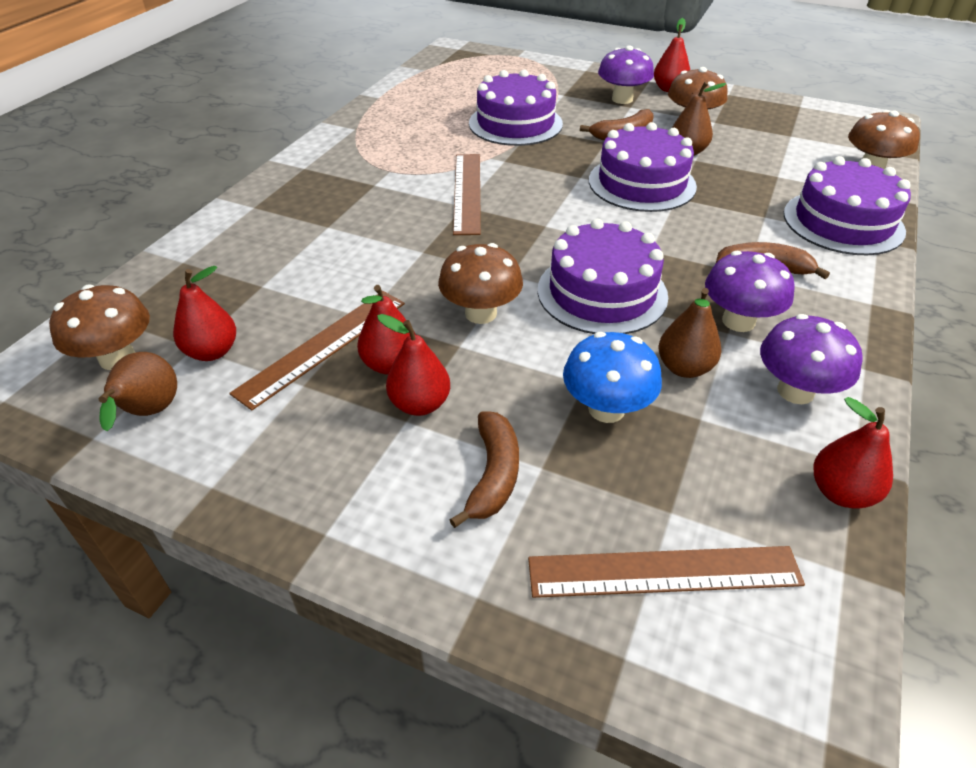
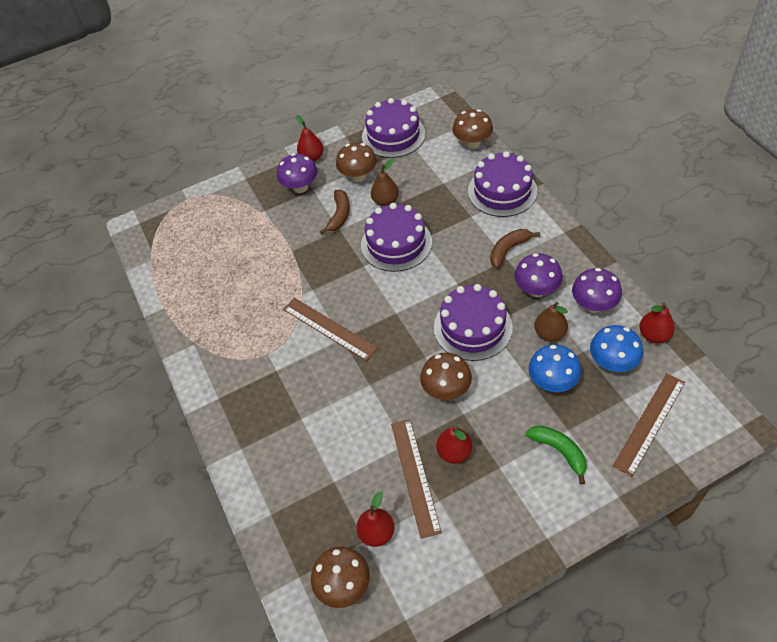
camera: 45 degrees left, 10 degrees up
(149, 413) = (406, 584): brown pear -> none
(420, 404) = (493, 455): red pear -> none
(493, 475) = (559, 451): brown banana -> green banana
(515, 123) = (275, 257): purple cake -> purple cake (393, 135)
(722, 463) = (612, 362): none -> blue mushroom

